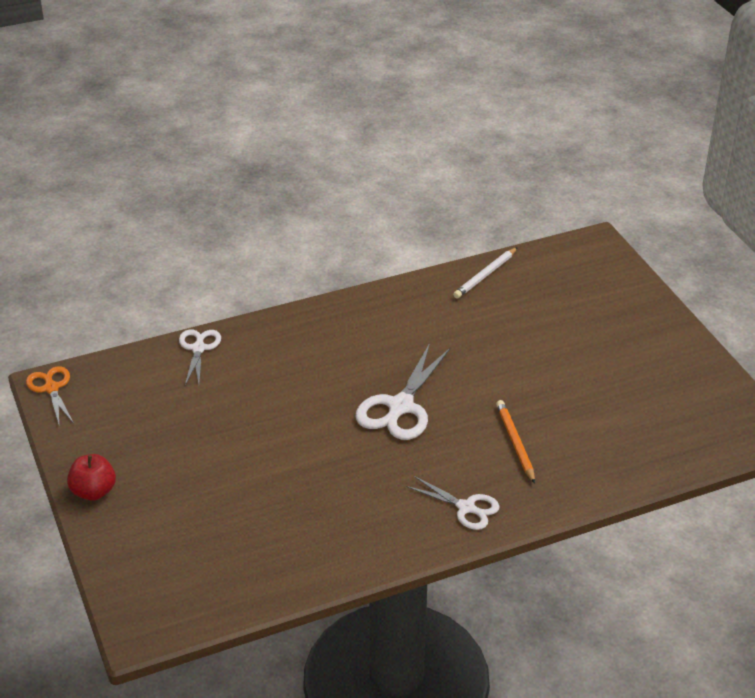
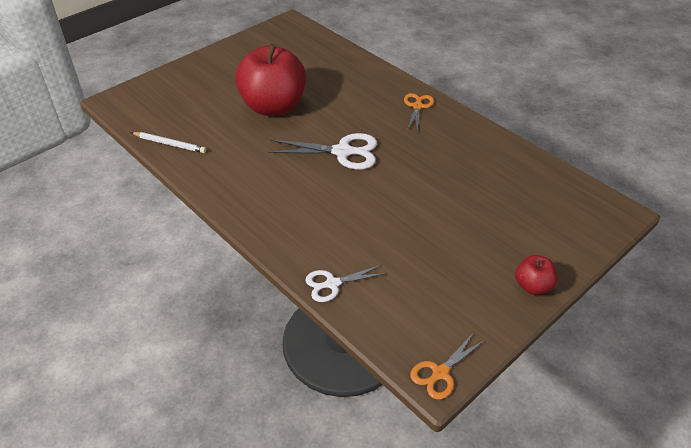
camera: 110 degrees left, 5 degrees up
(466, 508) = (417, 106): white scissors -> orange scissors
(515, 443) = (349, 99): orange pencil -> none
(527, 368) = (273, 106): none -> red apple

